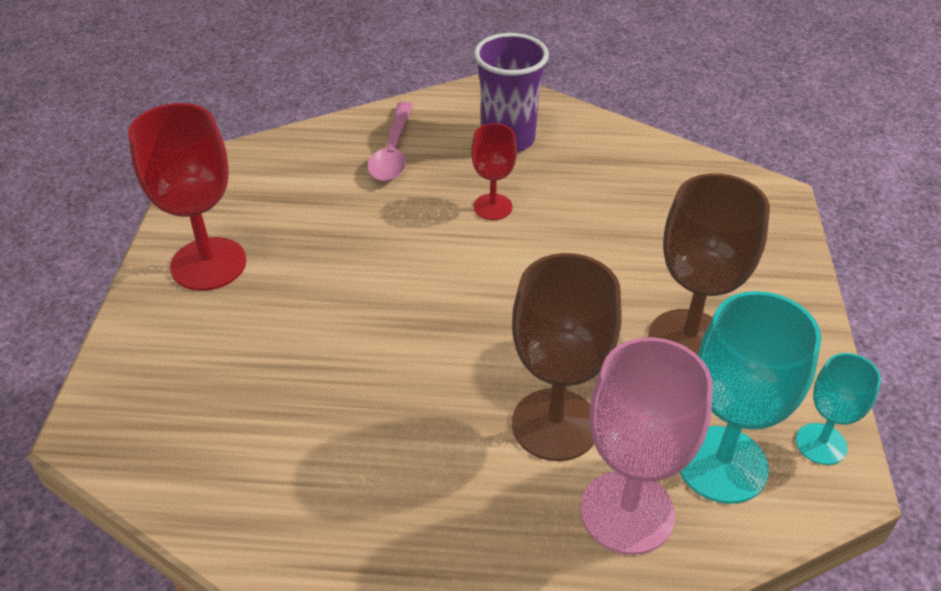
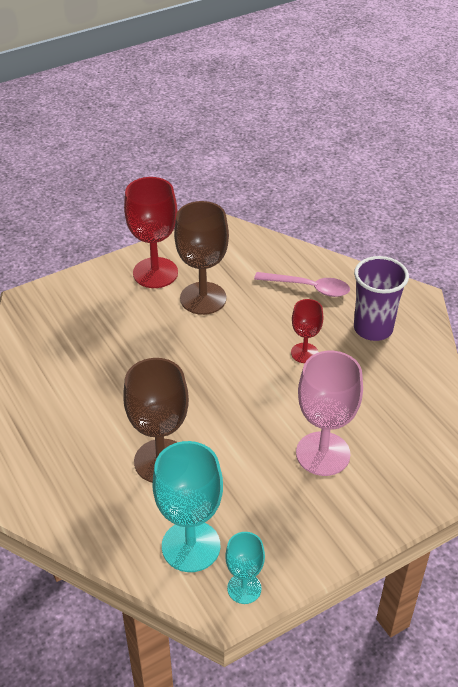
camera: 55 degrees right, 0 degrees up
(393, 152) = (308, 288): pink spoon -> pink spoon turned 135 degrees counterclockwise
(627, 512) = (126, 518): pink goblet -> pink goblet (323, 454)
(688, 340) = (275, 492): brown goblet -> brown goblet (203, 298)

